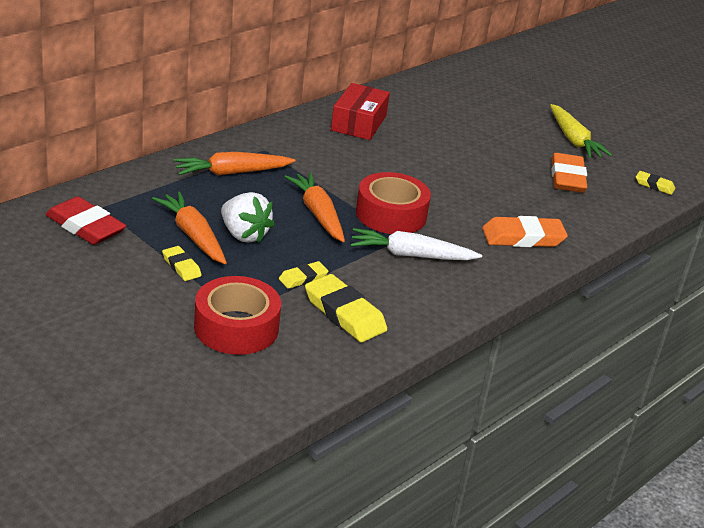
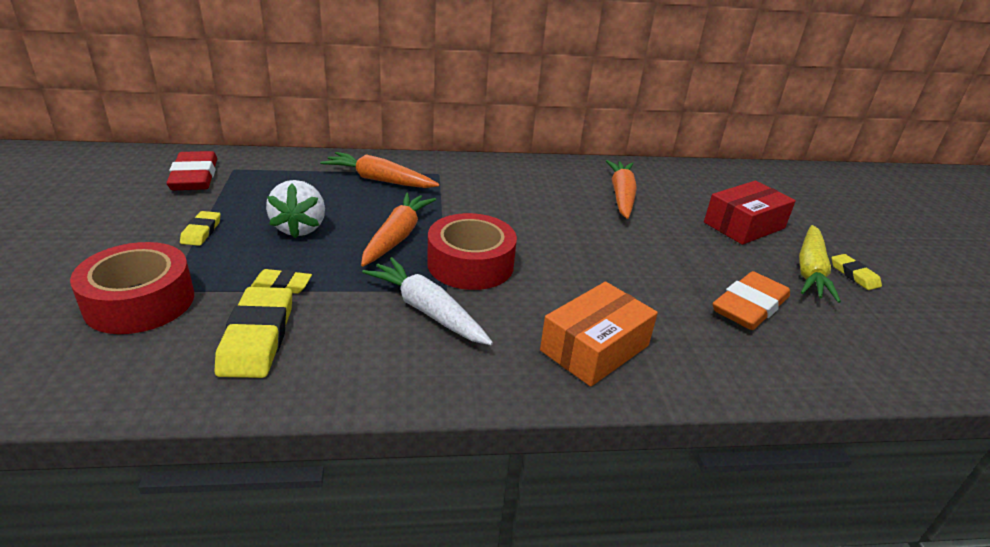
camera: 40 degrees right, 0 degrees up
(193, 235) = (258, 212): orange carrot -> orange carrot (621, 196)
(359, 123) = (564, 181): red box -> red box (744, 225)
(523, 237) = (595, 348): orange eraser -> orange box
(654, 185) = (882, 362): yellow eraser -> yellow eraser (854, 275)

